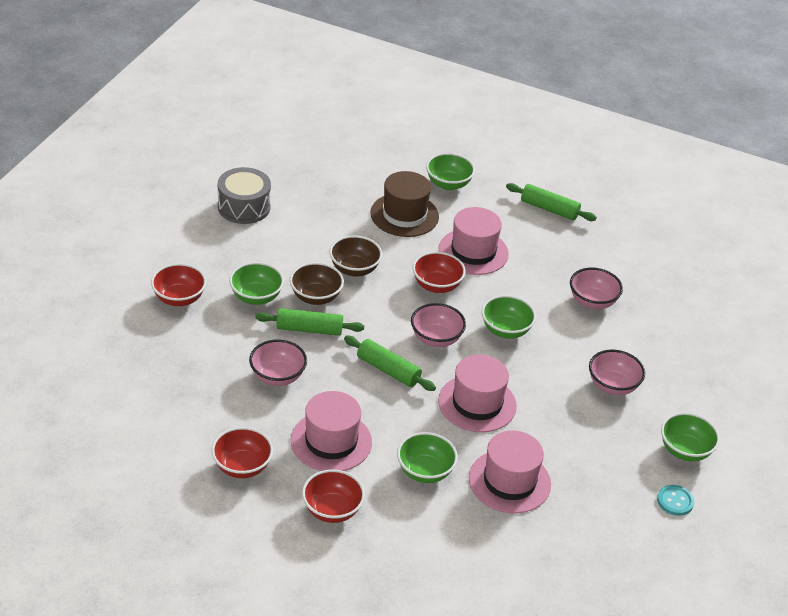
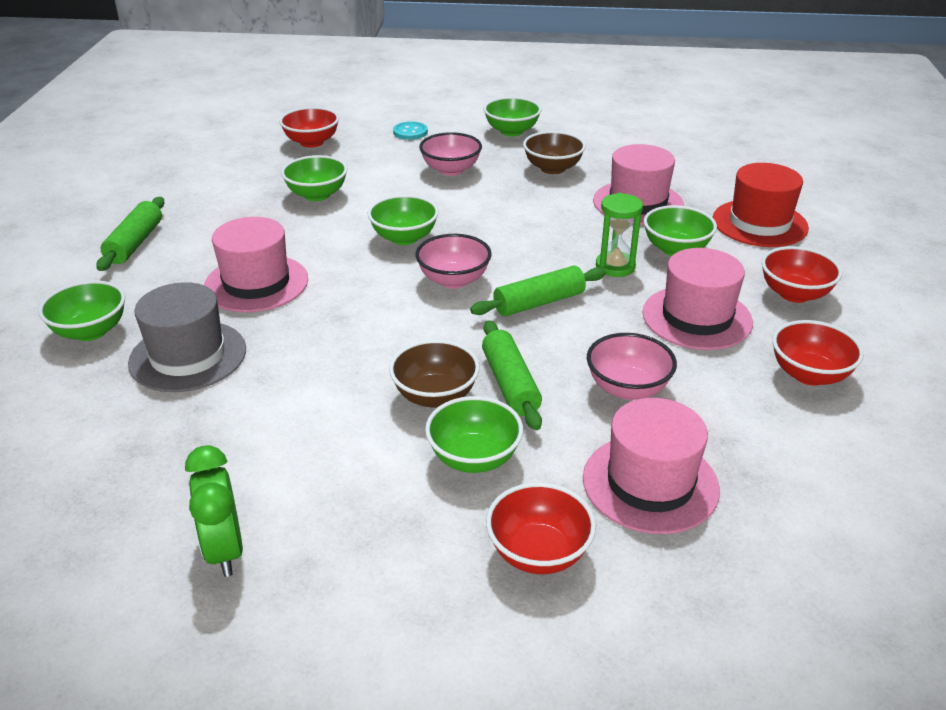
camera: 105 degrees left, 5 degrees down
(244, 207) = (224, 550): grey drum -> green clock
(354, 269) = (348, 374): brown bowl -> brown bowl (552, 168)
(388, 370) = (539, 303): green rolling pin -> green rolling pin turned 45 degrees clockwise
(404, 215) = (188, 356): brown hat -> grey hat
(416, 426) = (615, 266): none -> green hourglass
(437, 285) = (346, 298): red bowl -> red bowl (311, 142)
(442, 545) = (759, 223): none -> red hat
(477, 403) = (543, 236): pink hat -> pink hat (650, 483)
(592, 301) = (317, 195): pink bowl -> green bowl
(675, 501) = (579, 130): turquoise button -> turquoise button (410, 132)

